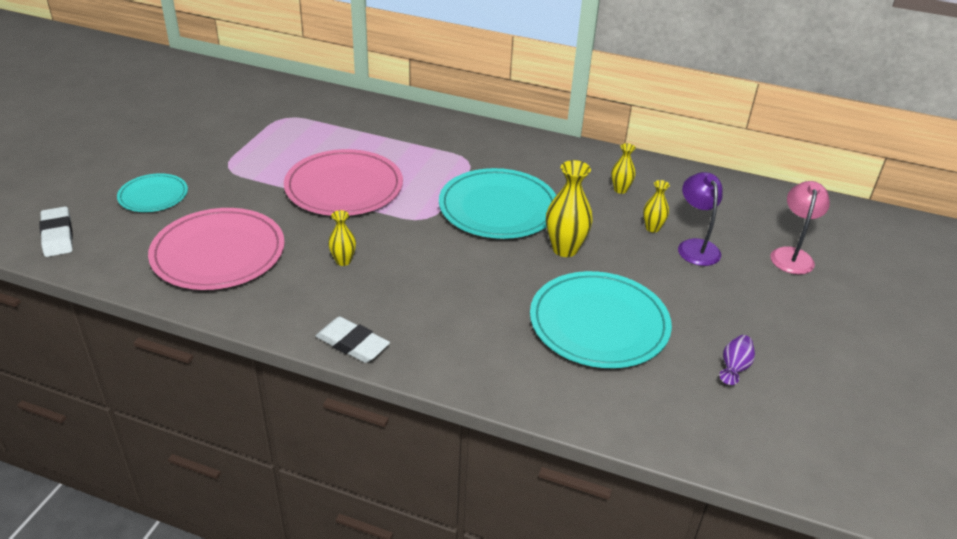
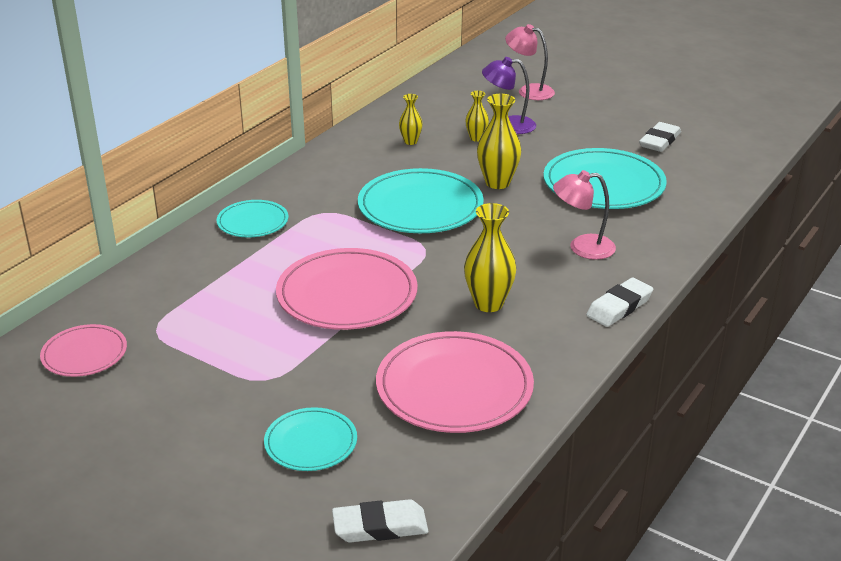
camera: 75 degrees left, 5 degrees down
(254, 98) = (84, 354): none -> pink plate
(343, 261) = (488, 304): yellow vase -> yellow vase, size x1.75
(440, 131) = (253, 222): none -> turquoise plate
(457, 313) = (582, 247): none -> pink lamp
(734, 367) = (659, 141): purple vase -> white eraser

